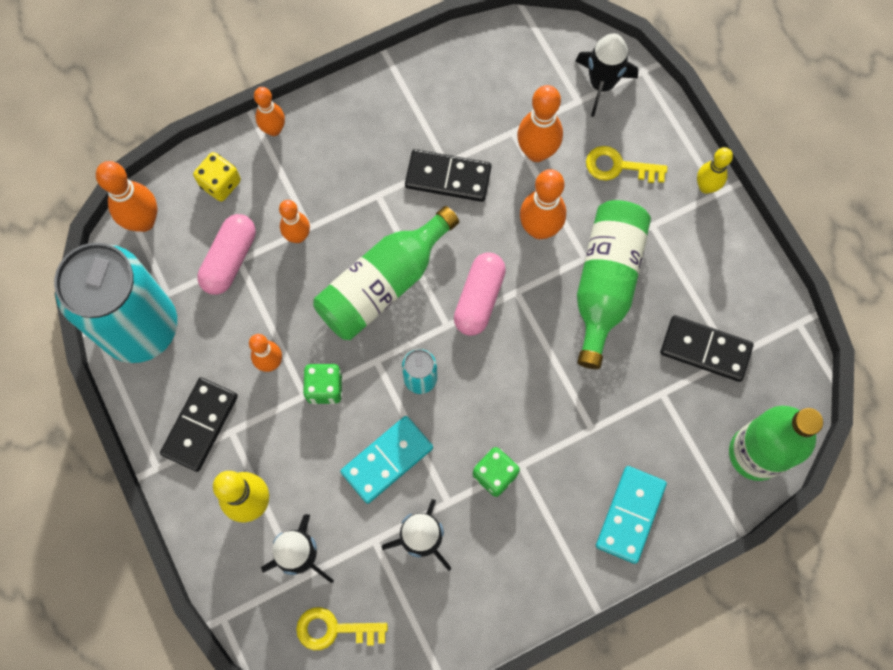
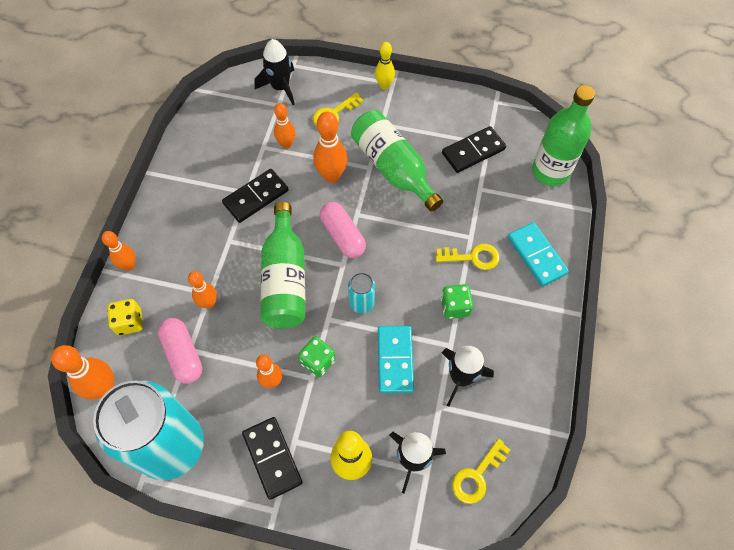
camera: 50 degrees left, 10 degrees down
(536, 152) = (286, 144): orange bowling pin -> orange bowling pin, size x0.65
(569, 449) = (472, 257): none -> yellow key

